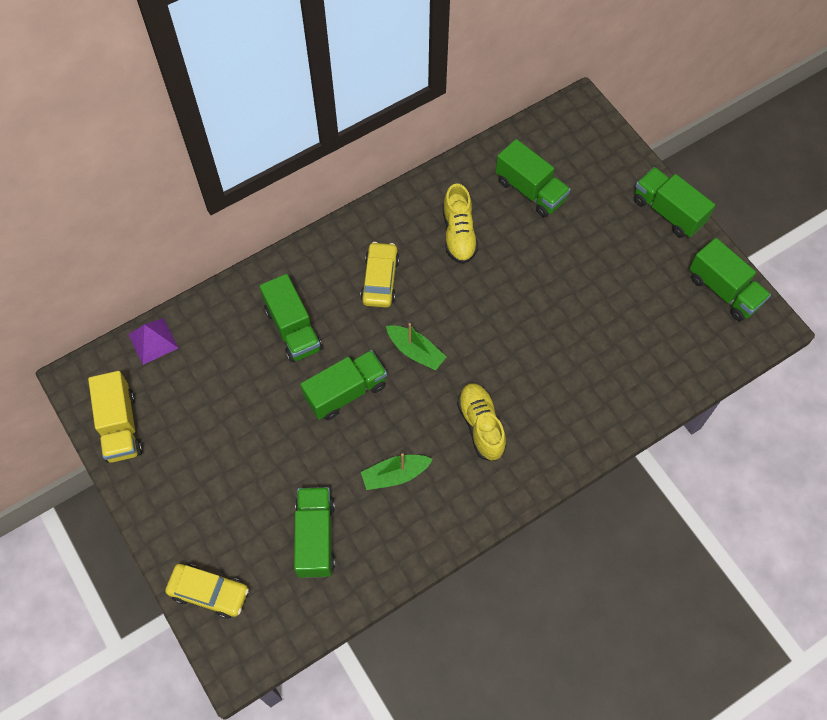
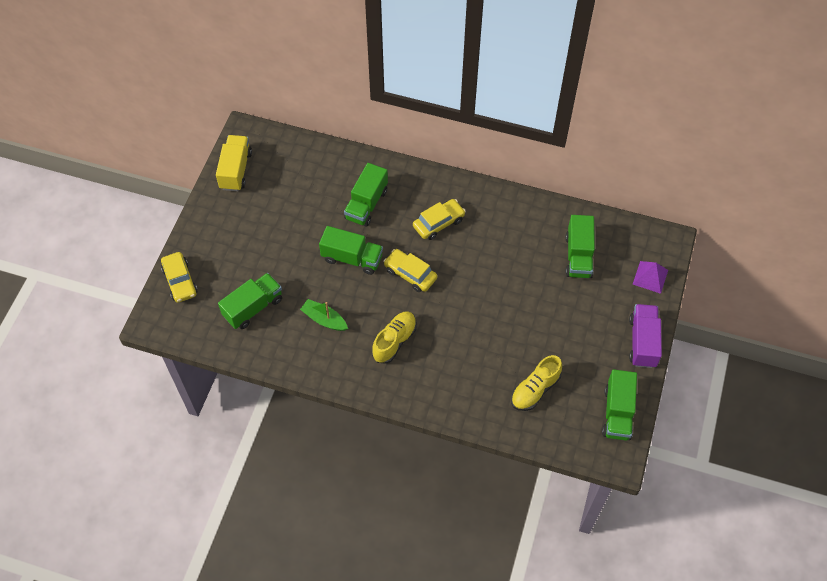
camera: 50 degrees right, 5 degrees down
(120, 426) = (236, 170): yellow truck -> yellow truck turned 150 degrees clockwise
(153, 341) = (297, 146): purple pyramid -> purple pyramid (650, 277)
(415, 351) = (410, 274): green boat -> yellow car
(458, 234) = (509, 240): yellow shoe -> yellow shoe (535, 389)
(668, 211) = (642, 342): green truck -> purple truck

